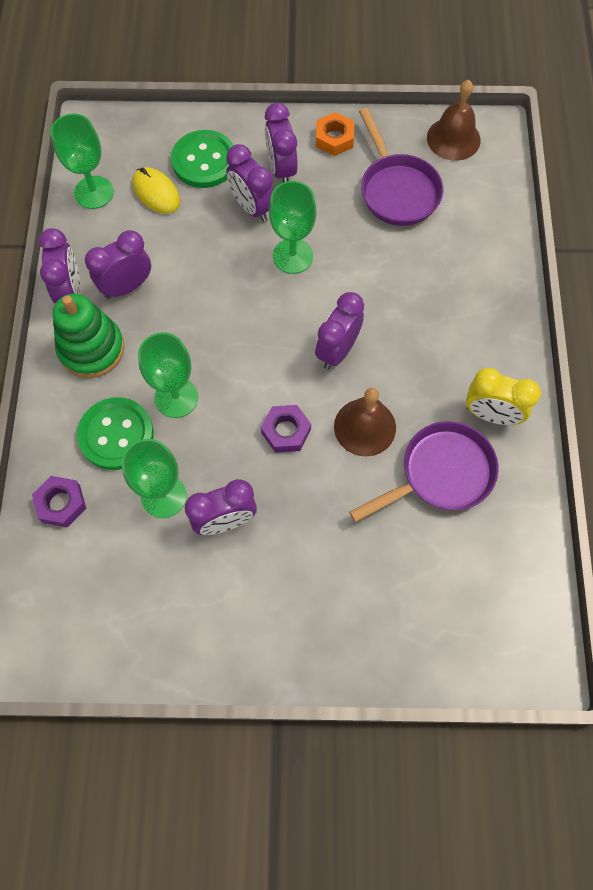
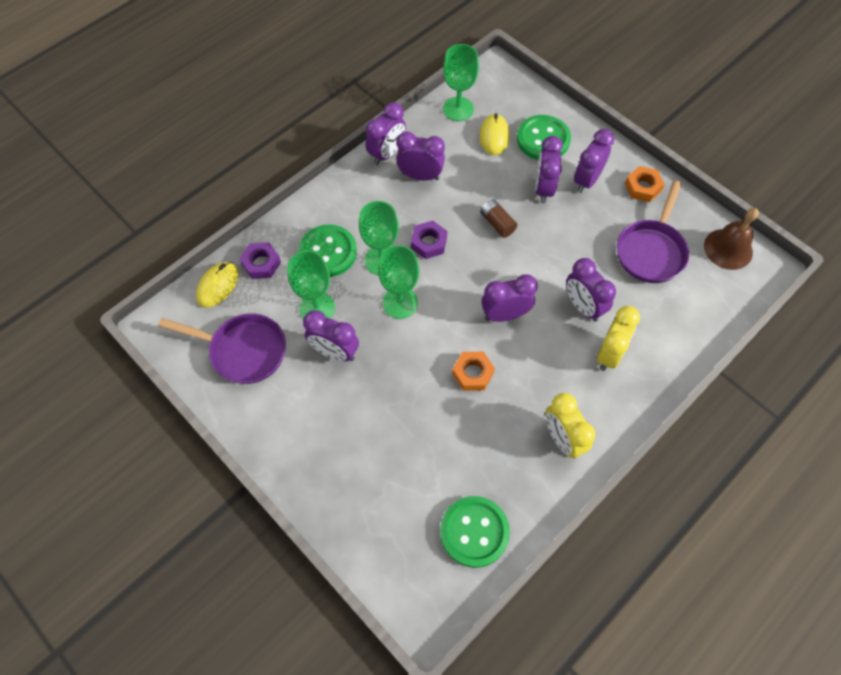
camera: 45 degrees right, 5 degrees down
(40, 564) = (218, 285): none -> yellow mouse
(91, 349) = (364, 194): green stacking toy -> none
(245, 273) = (497, 223): none -> brown battery
(286, 431) = (423, 334): purple nut -> purple nut (429, 243)
(293, 256) = (538, 237): green goblet -> green goblet (400, 303)
(365, 427) = (473, 373): brown bell -> orange nut
(393, 286) = (583, 306): none -> purple clock
(440, 474) = (489, 443): purple pan -> purple pan (243, 351)
(454, 309) = (609, 354): none -> yellow clock
(505, 559) = (474, 532): none -> green button

